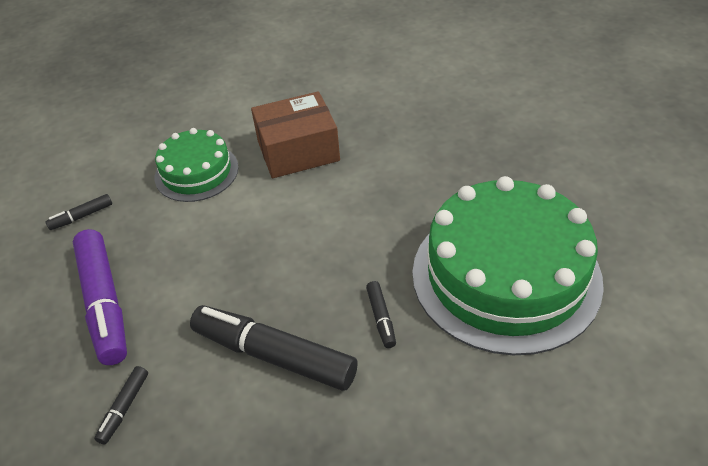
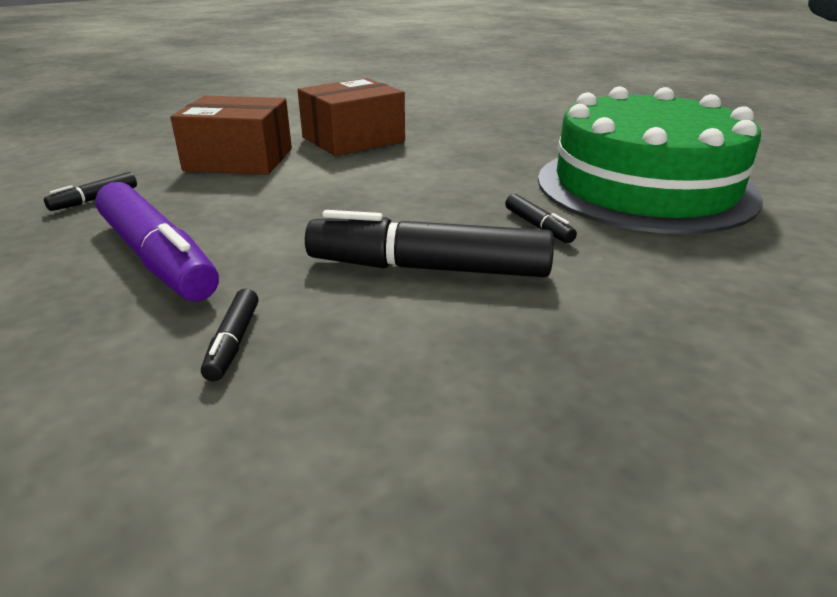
camera: 20 degrees left, 15 degrees down
(196, 172) = (239, 159): green cake -> brown box

